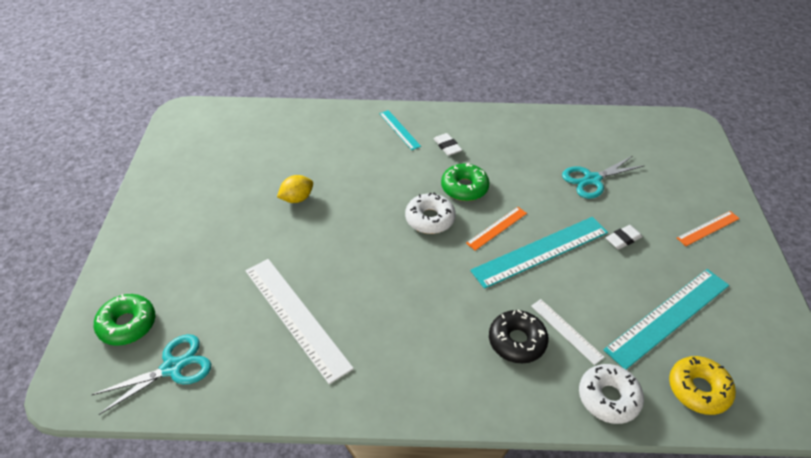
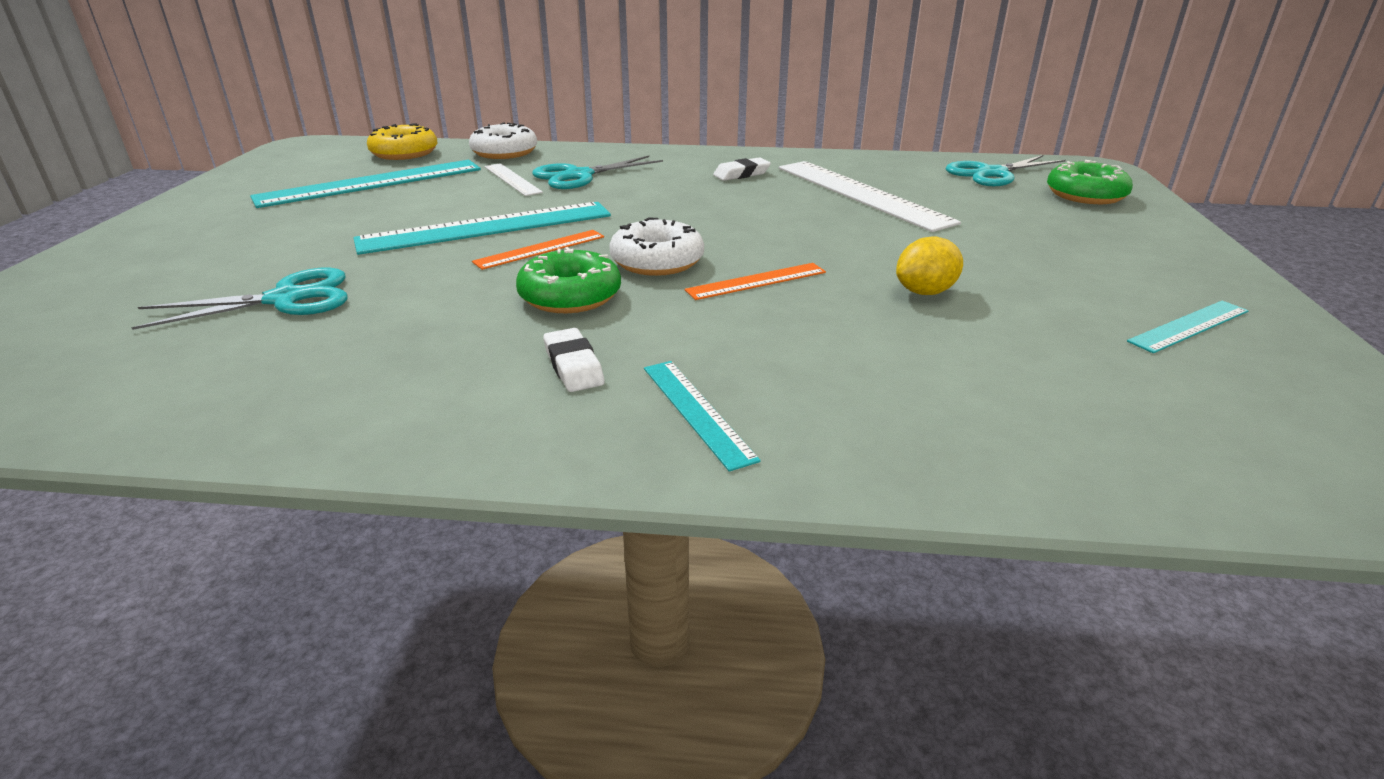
camera: 175 degrees left, 15 degrees down
(192, 179) = (1189, 326): none -> turquoise ruler
(517, 341) = (579, 176): black donut -> turquoise scissors
(623, 239) = (338, 233): white eraser -> white eraser (741, 174)
(708, 228) = (174, 239): orange ruler -> orange ruler (756, 281)

